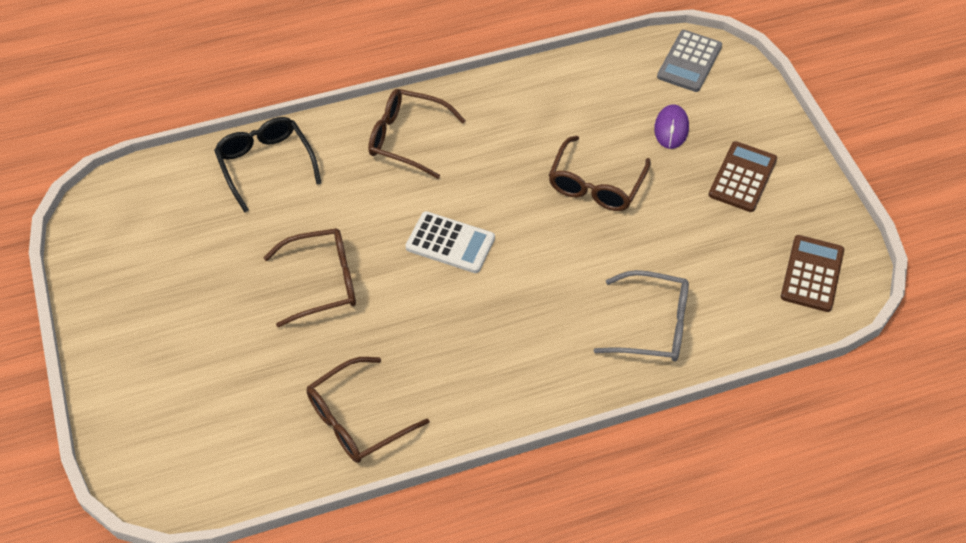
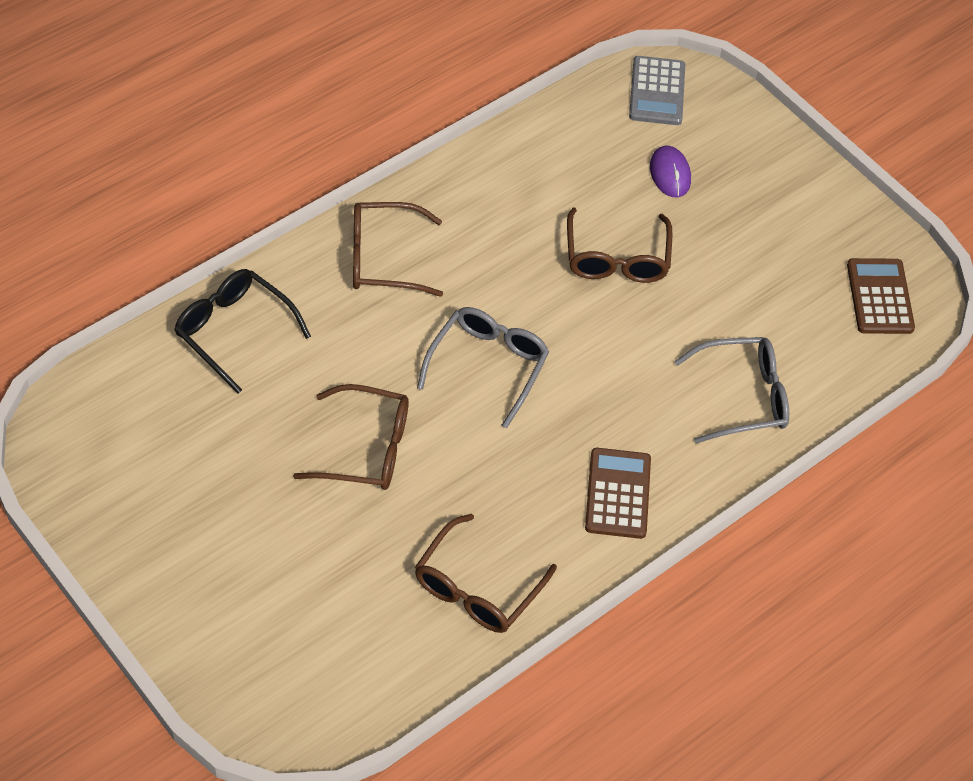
camera: 25 degrees left, 0 degrees up
(322, 282) = (366, 449): brown glasses -> brown glasses turned 45 degrees clockwise
(450, 243) = (488, 366): white calculator -> grey glasses
(742, 177) = (767, 210): brown calculator -> brown calculator (618, 494)

